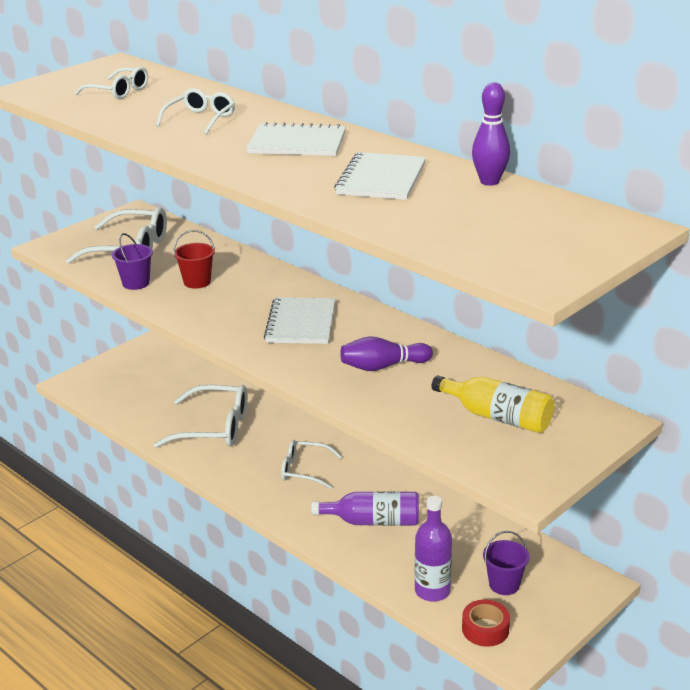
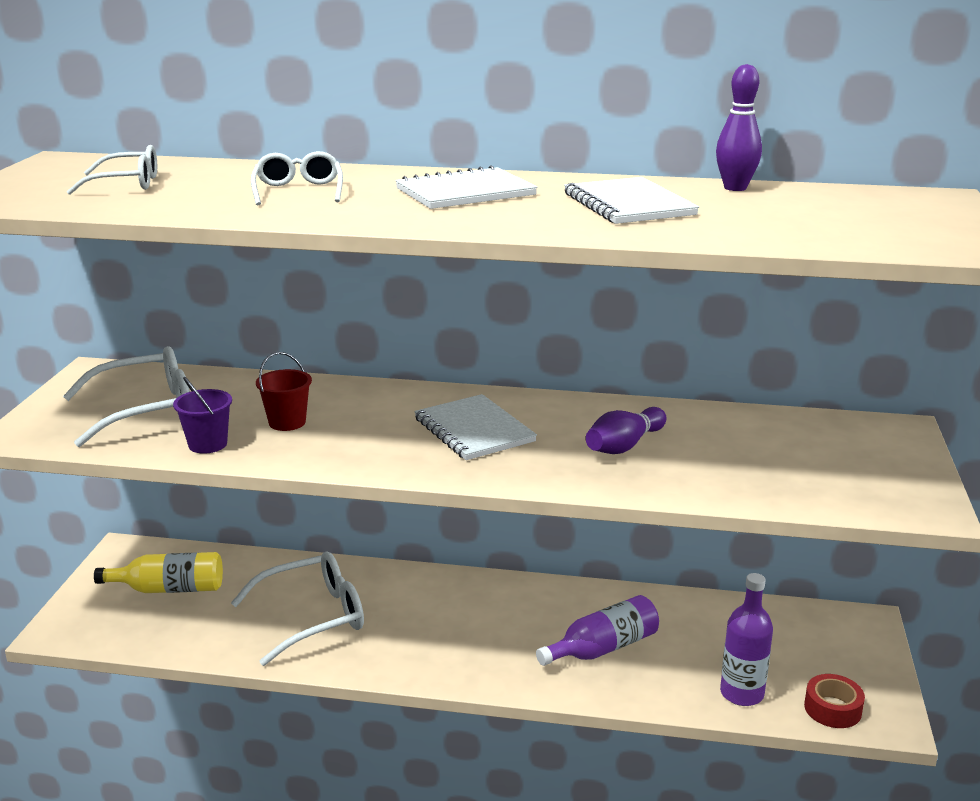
camera: 35 degrees left, 5 degrees down
(304, 470) = (469, 624): white glasses -> none
(497, 417) = (802, 457): yellow bottle -> yellow bottle (169, 589)
(504, 584) = (795, 657): purple bucket -> none

